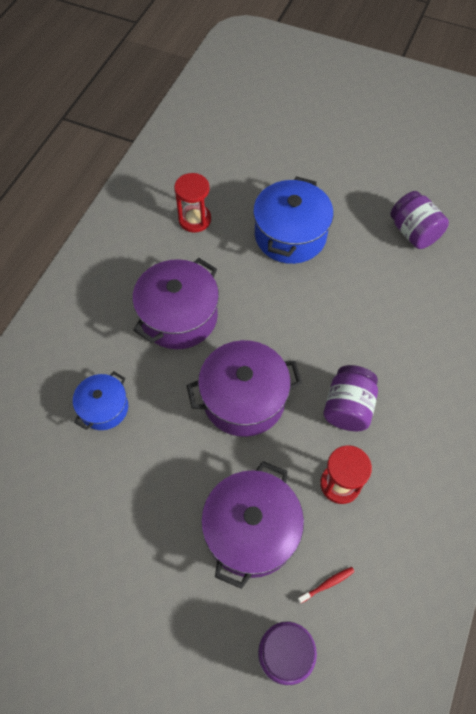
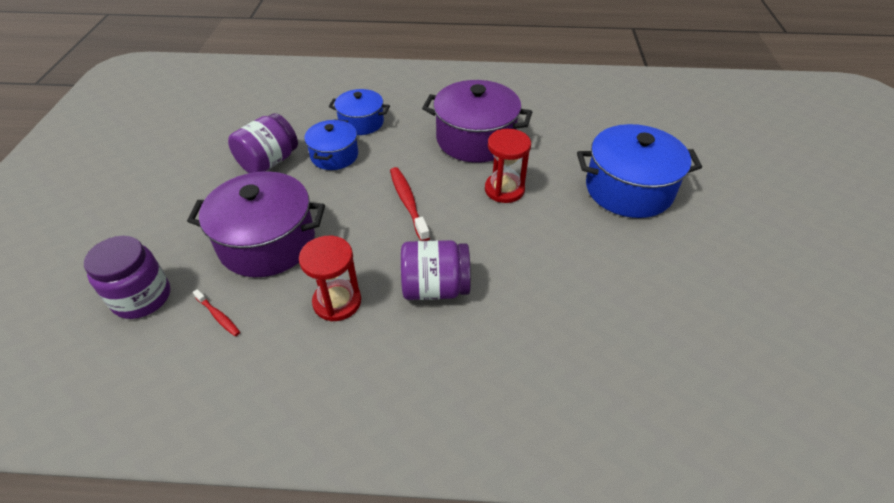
camera: 70 degrees right, 15 degrees down
(148, 446) = (334, 155): none -> blue pot
(194, 219) = (591, 121): red hourglass -> red hourglass (504, 189)
(244, 399) = (408, 203): purple pot -> red toothbrush
(413, 232) = (731, 300): purple jar -> purple jar (269, 162)

